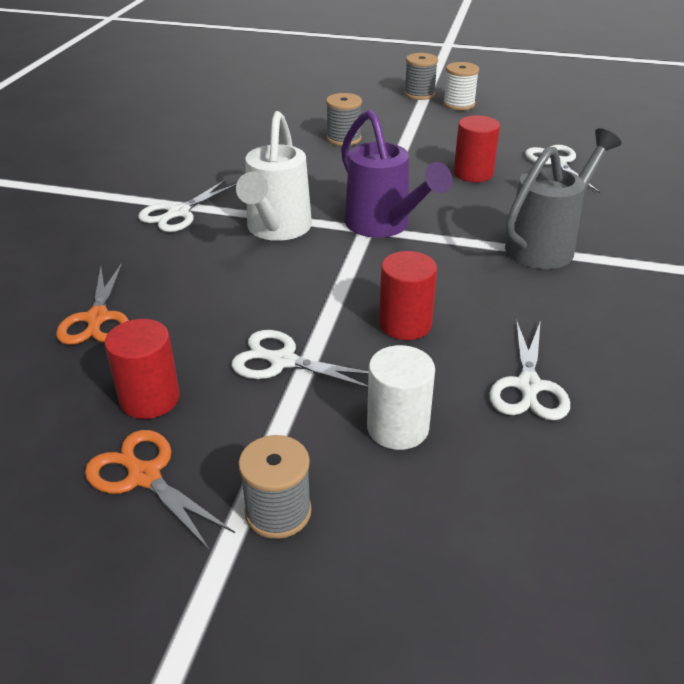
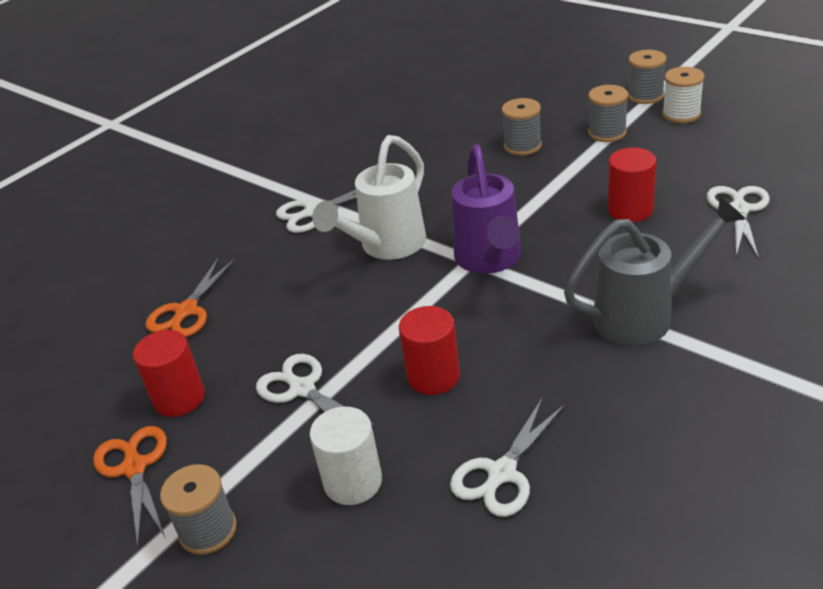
camera: 30 degrees right, 0 degrees up
(409, 122) = (607, 132): none -> grey spool

